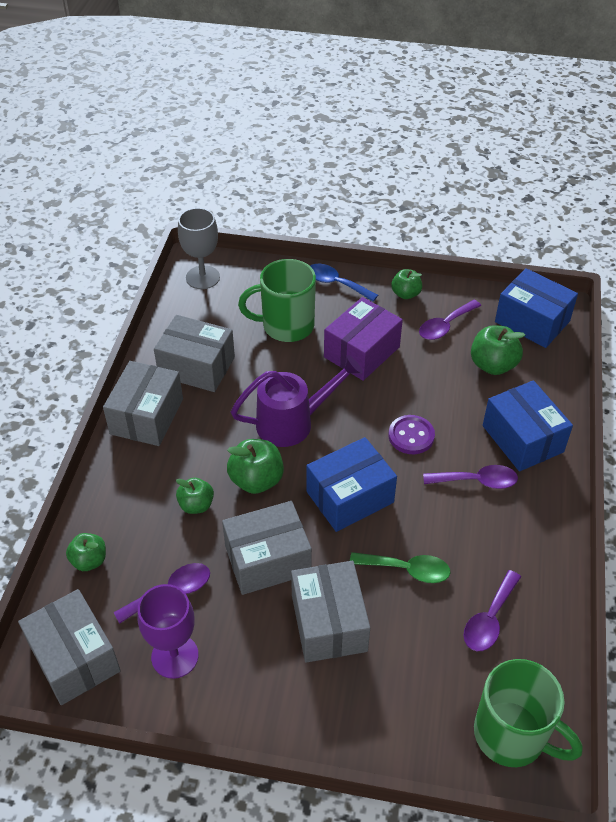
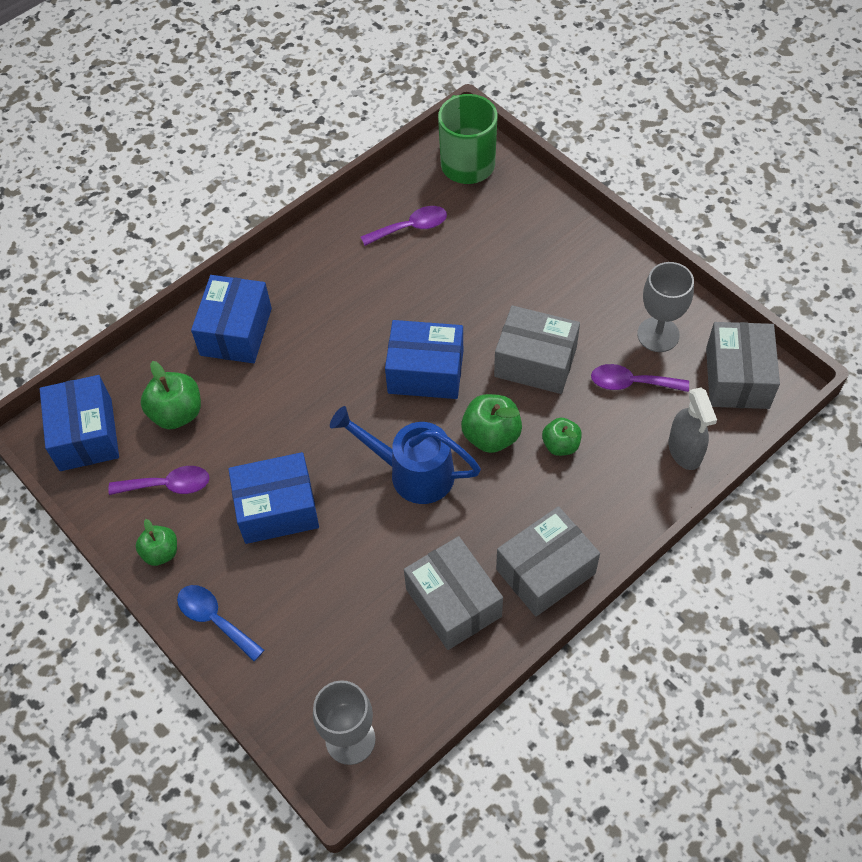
camera: 140 degrees left, 10 degrees up
(89, 560) = (685, 450): green apple -> grey spray bottle
(175, 656) = (658, 334): purple goblet -> grey goblet
(286, 326) = (320, 595): green mug -> none
(293, 422) = (412, 472): purple watering can -> blue watering can
(329, 623) = (526, 291): grey box -> none
(336, 283) = (214, 619): blue spoon -> blue spoon turned 150 degrees clockwise
(361, 352) = (277, 509): purple box -> blue box
(407, 570) = (435, 291): green spoon -> none
(411, 436) = (322, 392): purple button -> none
(477, 481) = (312, 321): purple spoon -> none

